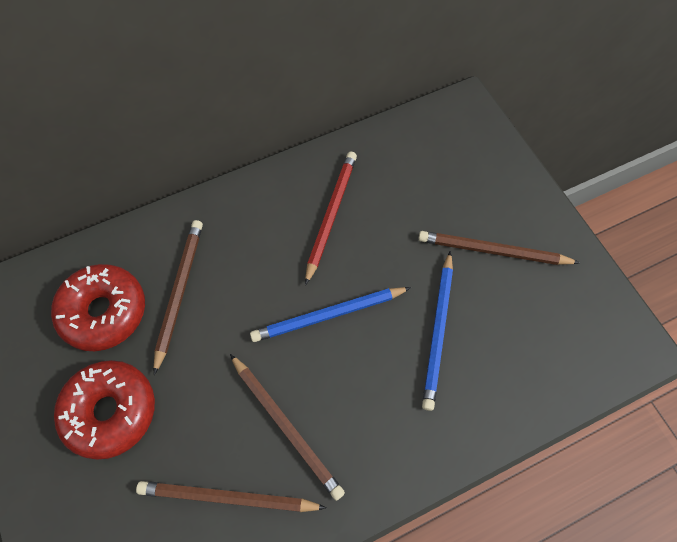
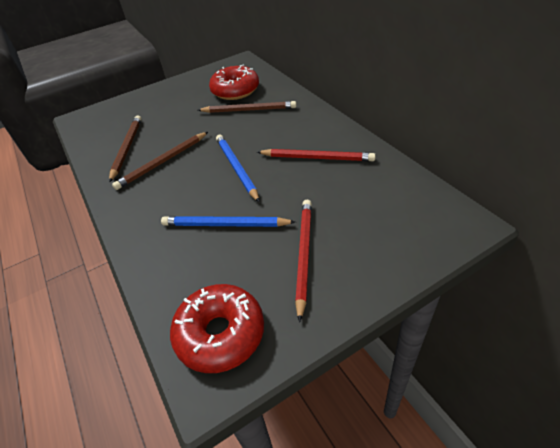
camera: 90 degrees right, 20 degrees down
(110, 411) = (180, 104): red donut -> red donut (220, 334)
(493, 251) = (303, 255): brown pencil -> red pencil

